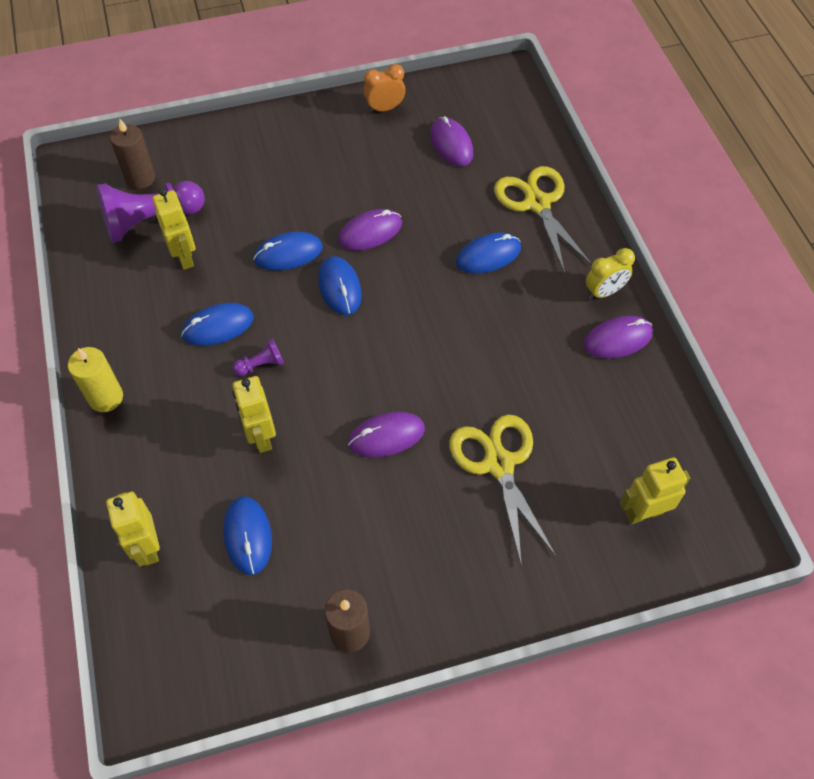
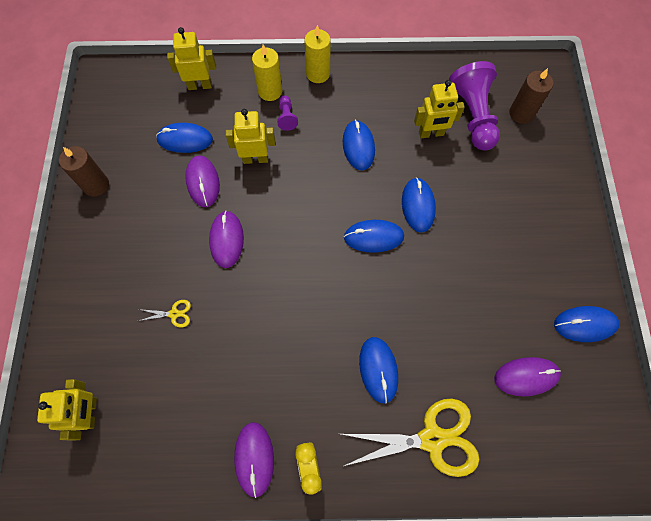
camera: 105 degrees right, 10 degrees up
(145, 449) = (270, 91): none -> yellow candle
(261, 365) = (315, 169): purple pawn -> purple pawn (286, 117)
(370, 232) = (427, 274): purple mouse -> purple mouse (203, 182)
(385, 108) = (585, 324): orange clock -> blue mouse
(499, 464) = (174, 314): yellow scissors -> yellow scissors, size x0.42

